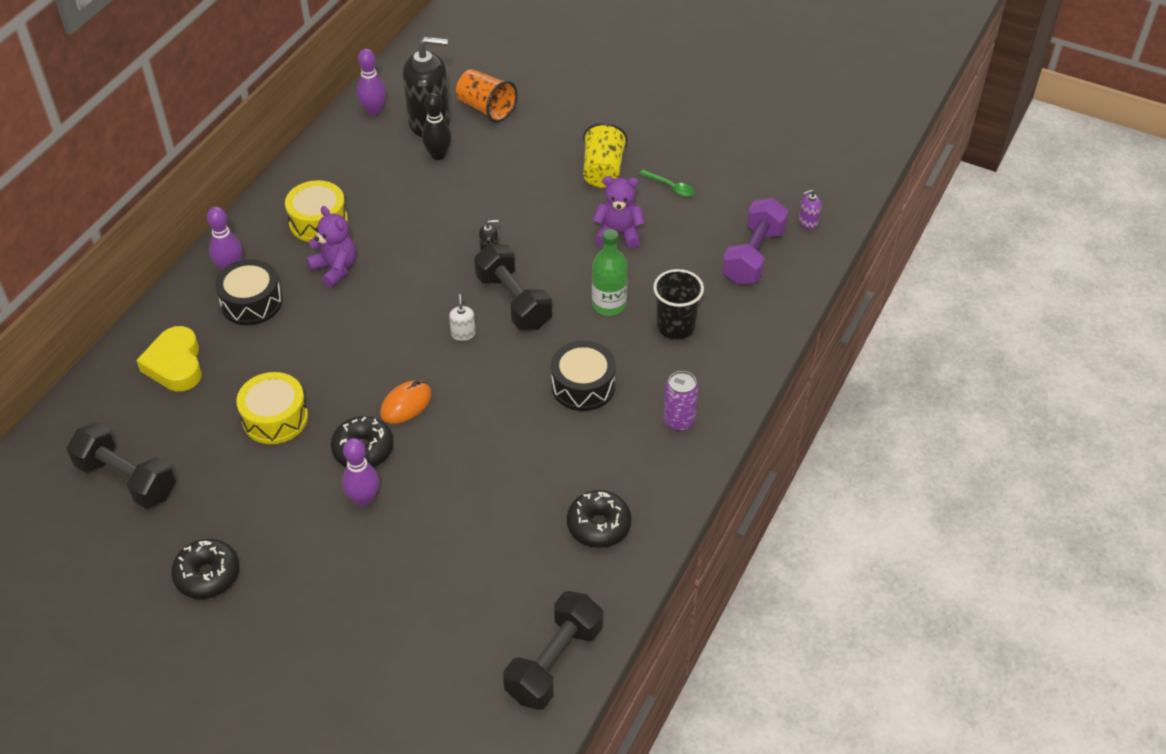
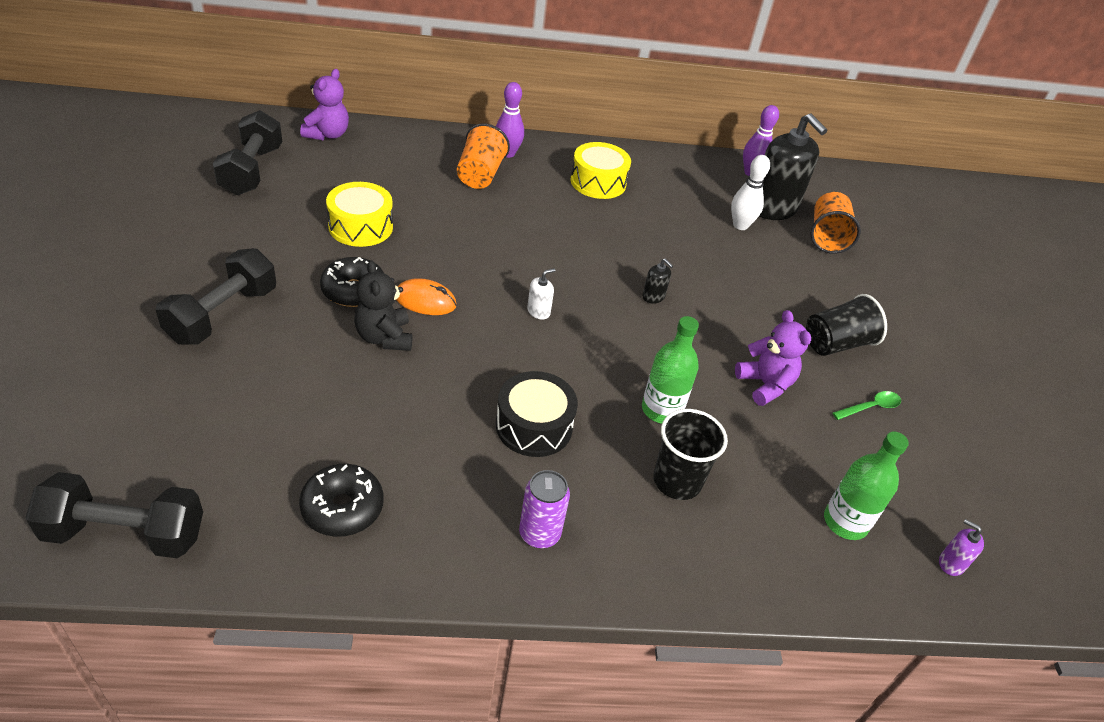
camera: 55 degrees right, 5 degrees down
(175, 364) = (386, 157): yellow heart -> none
(207, 575) = (165, 243): black donut -> none
(251, 302) = (480, 175): black drum -> orange cup
(335, 268) = (554, 207): purple teddy bear -> purple teddy bear (327, 134)
(364, 499) = (294, 310): purple bowling pin -> none
(435, 446) = (384, 337): none -> black teddy bear
(438, 155) = (740, 225): black bowling pin -> white bowling pin
(513, 301) = (607, 333): black dumbbell -> black dumbbell (223, 315)
(603, 171) = (836, 344): yellow cup -> black cup
(671, 187) = (870, 407): green spoon -> green spoon turned 120 degrees counterclockwise
(753, 256) = (845, 522): purple dumbbell -> green bottle

